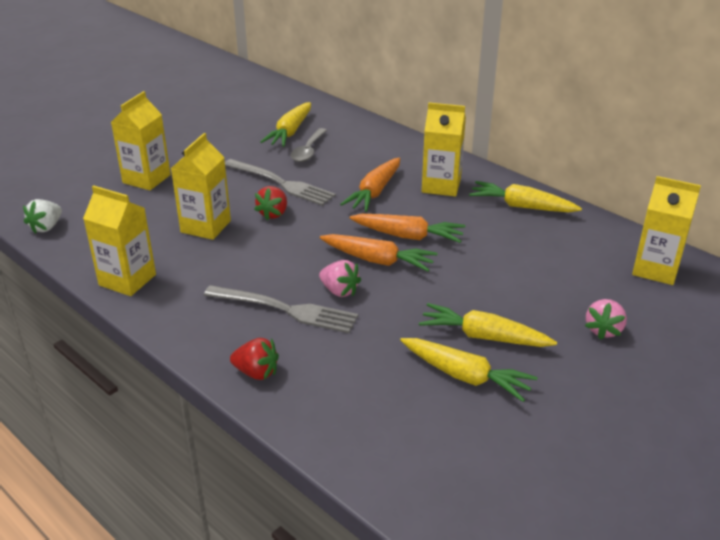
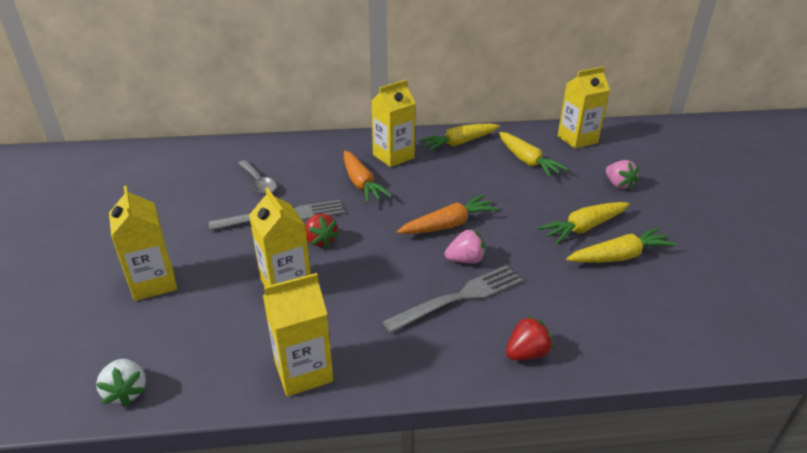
camera: 50 degrees left, 0 degrees up
(290, 132) = (217, 177): yellow carrot -> yellow carrot (527, 161)
(408, 236) = (435, 198): orange carrot -> none

